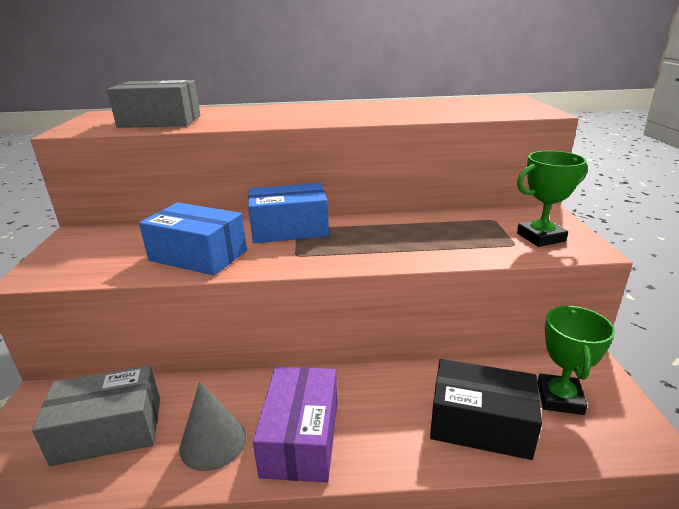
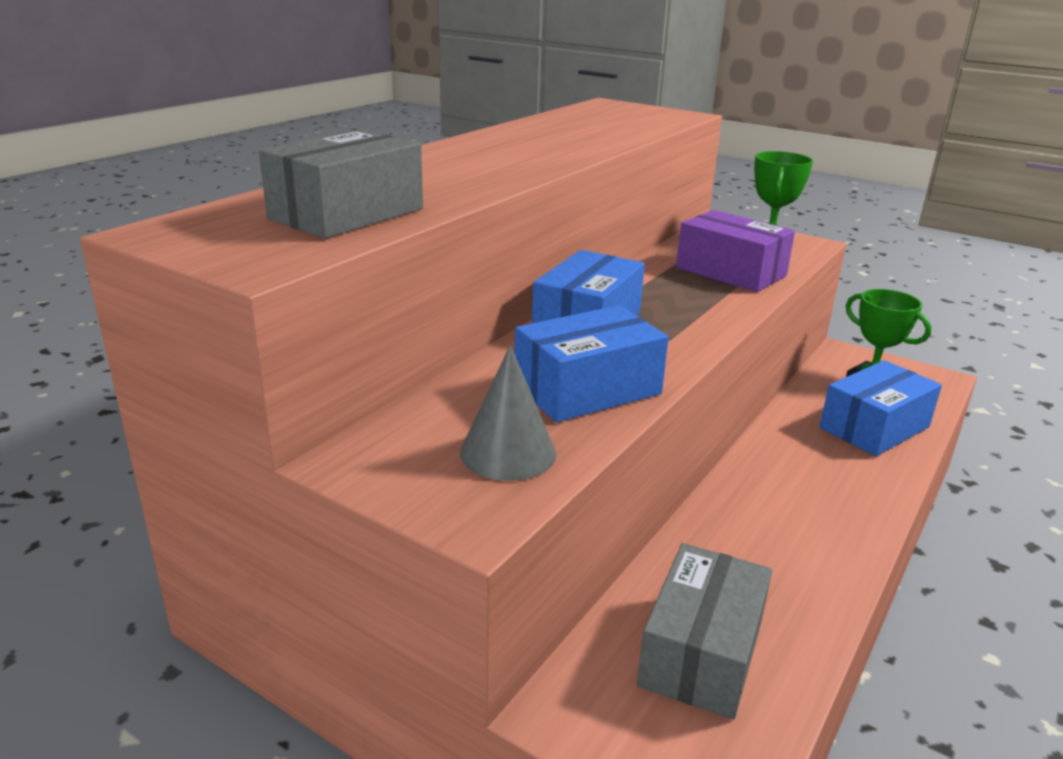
camera: 55 degrees left, 0 degrees up
(213, 442) = (787, 576): grey cone -> grey cone (508, 453)
(301, 438) = (823, 520): purple box -> purple box (731, 272)
(480, 424) = (874, 427): black box -> blue box

